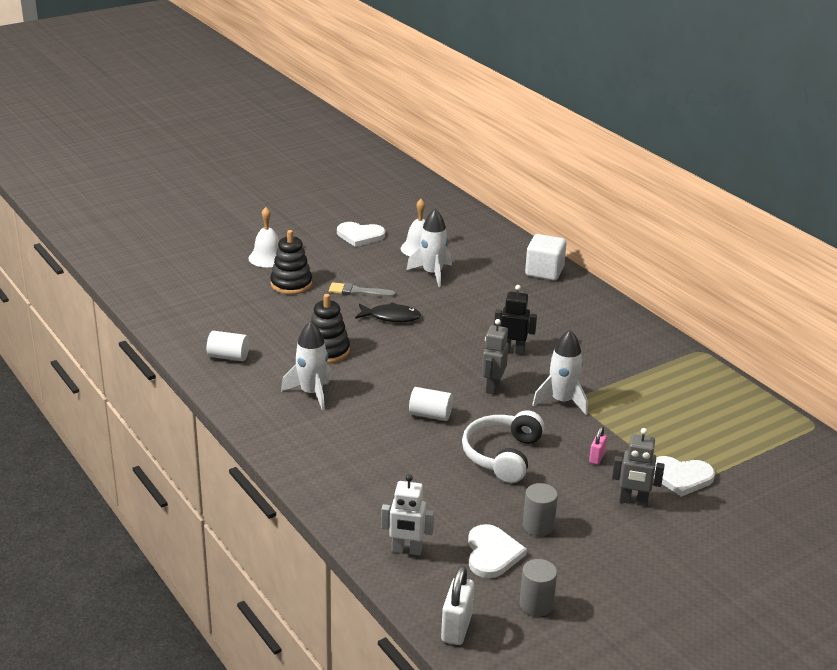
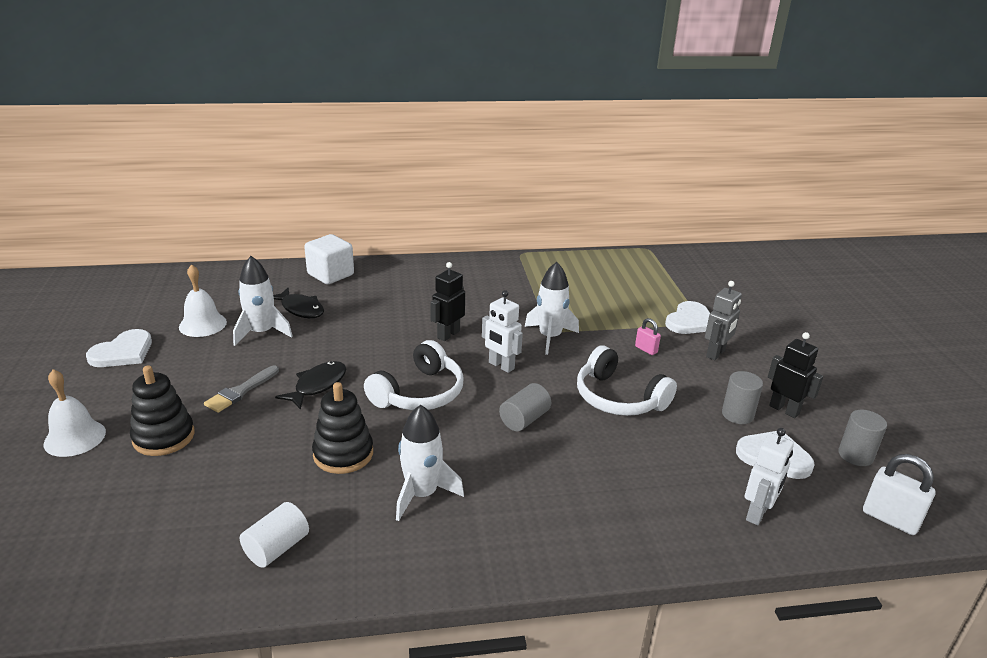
camera: 65 degrees left, 0 degrees up
(420, 360) = (419, 393): none -> white headphones
(430, 415) = (524, 419): white cylinder -> grey cylinder
(479, 277) = (301, 309): none -> black fish
(492, 387) = (501, 366): grey robot -> white robot
(573, 554) = (784, 409): none -> black robot

